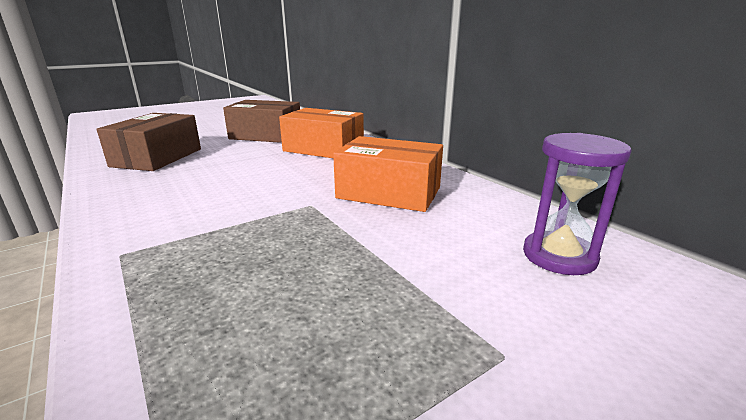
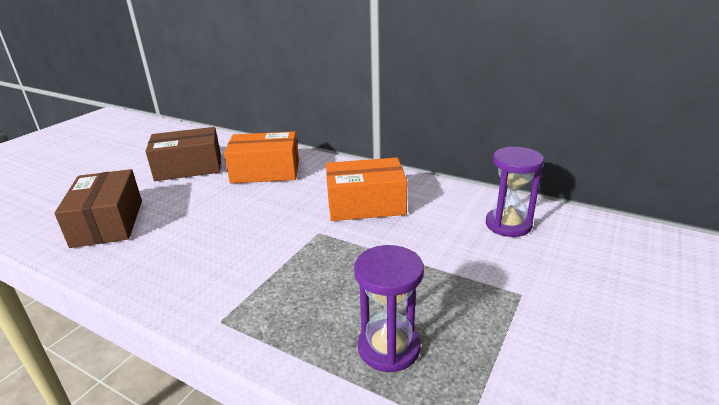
camera: 25 degrees left, 5 degrees up
(237, 354) = (389, 347): none -> purple hourglass

